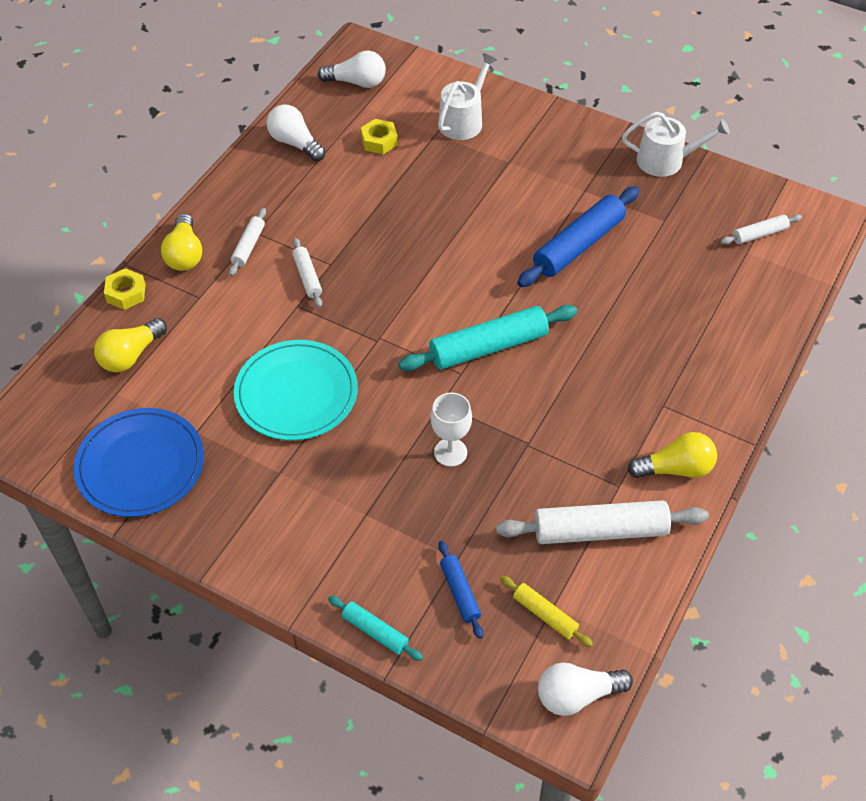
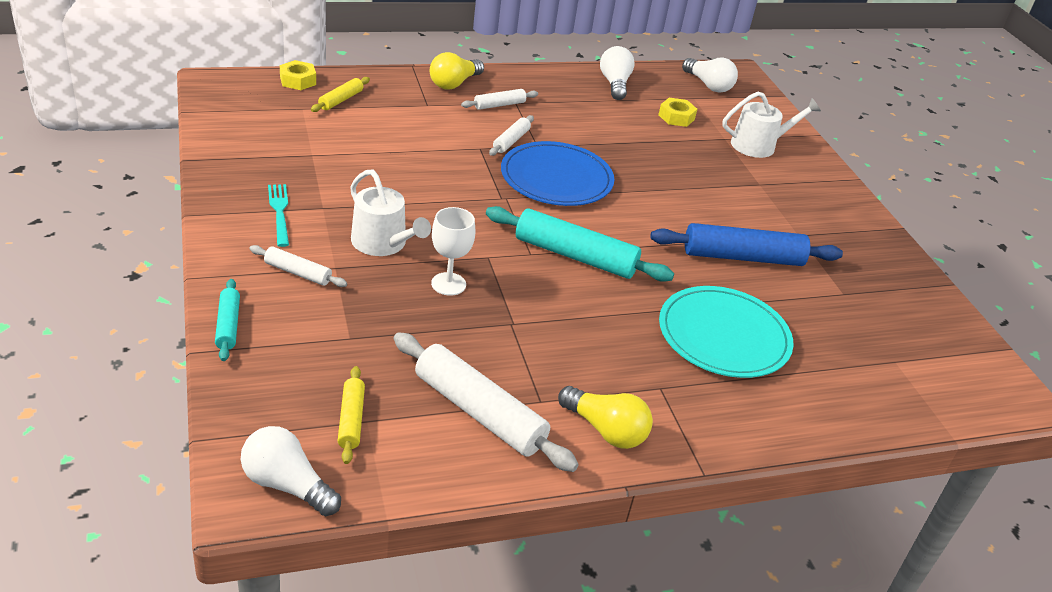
camera: 40 degrees right, 15 degrees down
(126, 293) = (389, 76): yellow nut -> yellow nut (298, 81)
(131, 355) = (341, 100): yellow light bulb -> yellow rolling pin
(140, 465) = (254, 144): blue plate -> blue plate (556, 178)
(258, 507) = (279, 212): none -> turquoise fork
(296, 393) = (403, 183): turquoise plate -> turquoise plate (723, 336)
(460, 592) = (318, 355): blue rolling pin -> none
(666, 160) = (902, 265): white watering can -> white watering can (383, 243)
(759, 234) = (926, 360): white rolling pin -> white rolling pin (298, 273)

